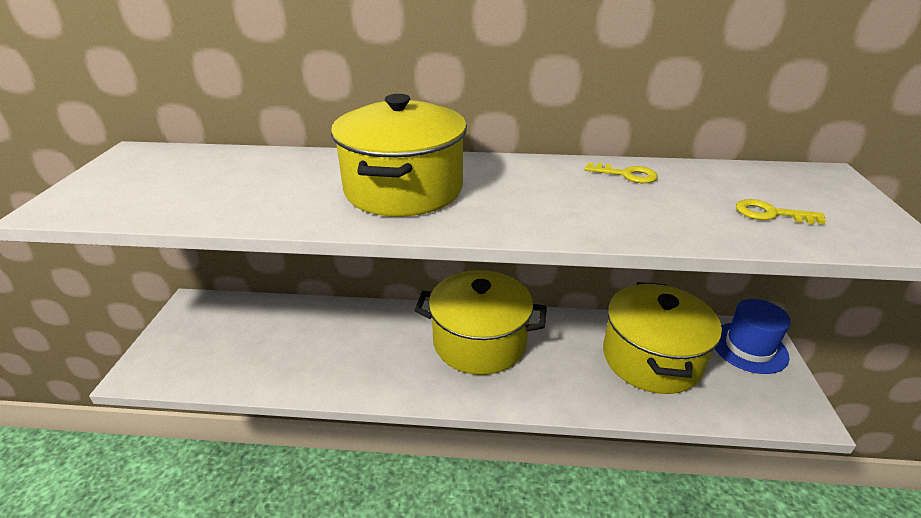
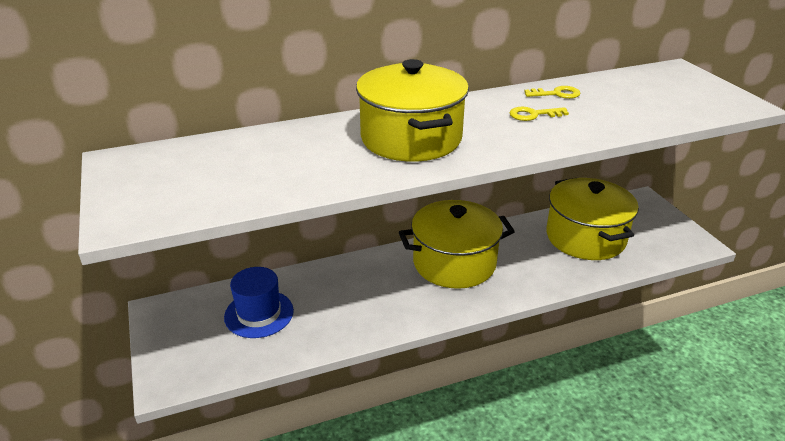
camera: 25 degrees left, 0 degrees up
(749, 347) = (642, 211): blue hat -> blue hat (259, 314)
(770, 214) = (666, 103): yellow key -> yellow key (533, 115)

